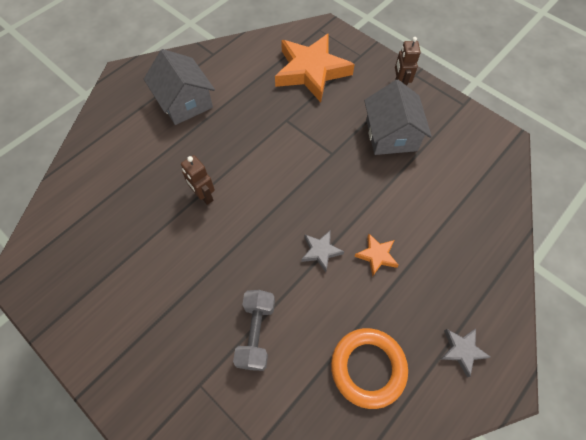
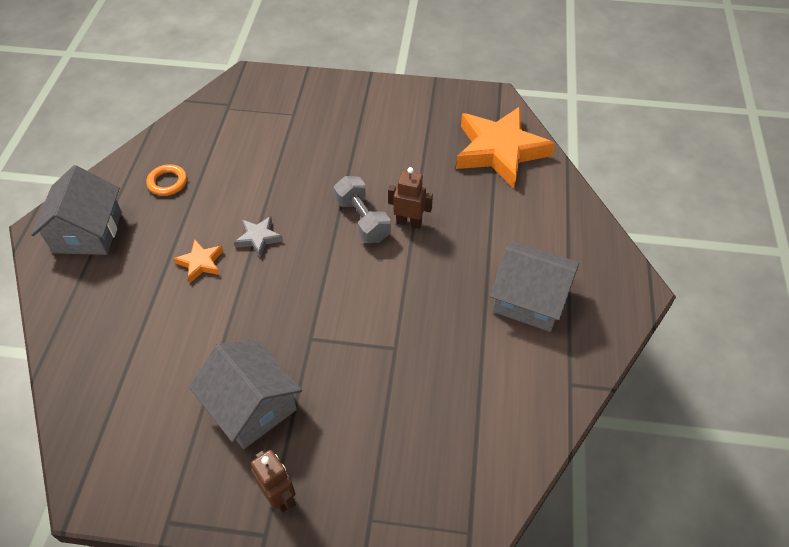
camera: 145 degrees right, 10 degrees down
(256, 333) = (274, 158): grey dumbbell -> grey dumbbell (362, 220)
(311, 71) = (420, 441): orange star -> orange star (500, 151)
(368, 368) = (167, 182): orange ring -> orange ring, size x0.57
(462, 350) = (88, 232): grey star -> grey house

